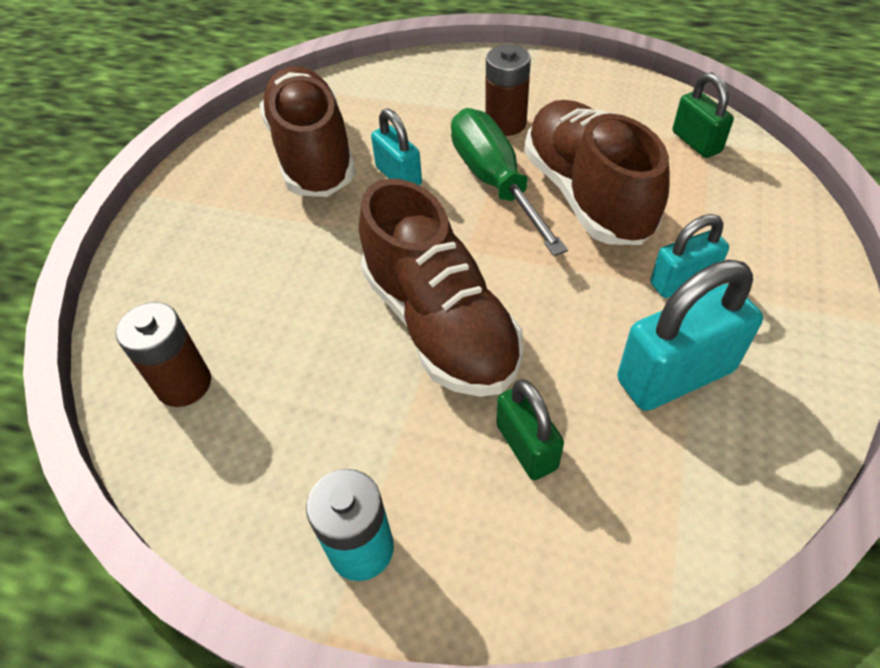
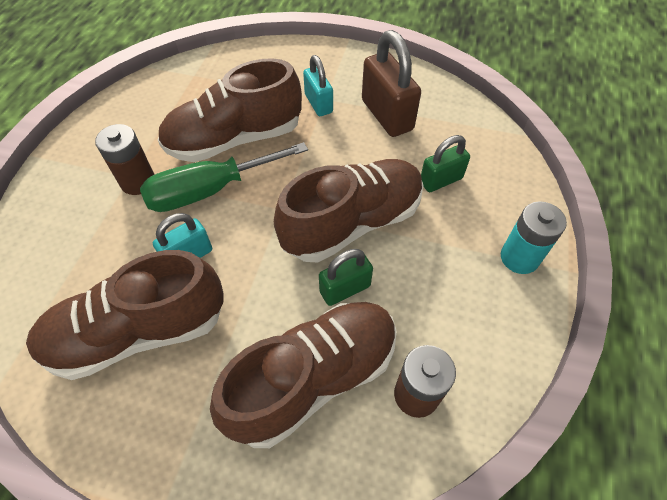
camera: 95 degrees left, 5 degrees up
(229, 288) = (313, 378): none -> brown shoe
(675, 375) = (387, 115): turquoise padlock -> brown padlock
(696, 142) = (192, 81): green padlock -> green padlock (345, 289)

